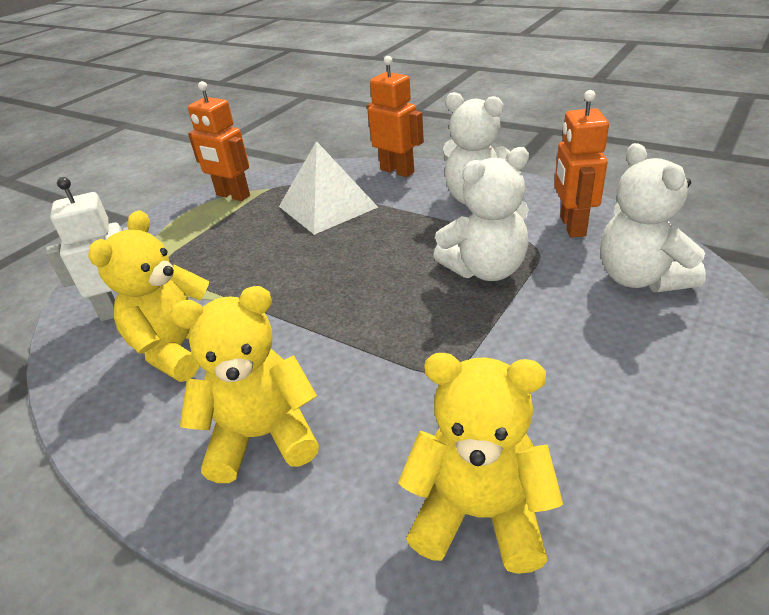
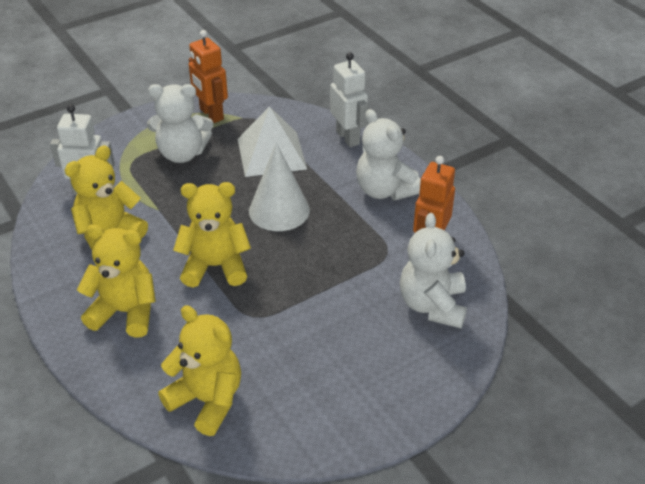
camera: 20 degrees right, 5 degrees up
(349, 333) = (215, 266): none -> yellow teddy bear
(380, 251) = (279, 210): none -> white cone
(397, 171) = (348, 137): orange robot -> white robot
(485, 269) = (337, 255): white teddy bear -> white teddy bear (182, 153)

